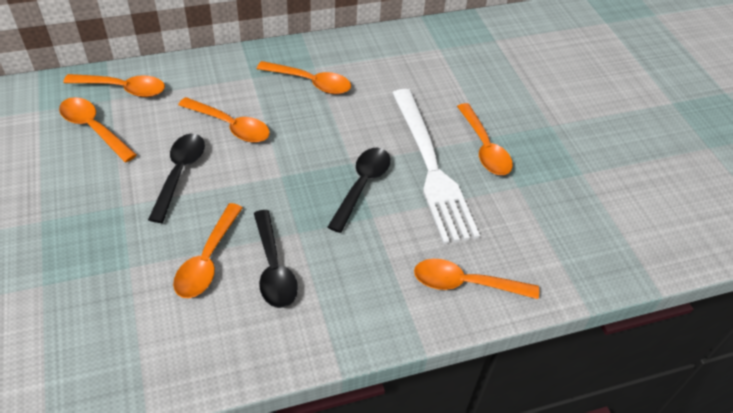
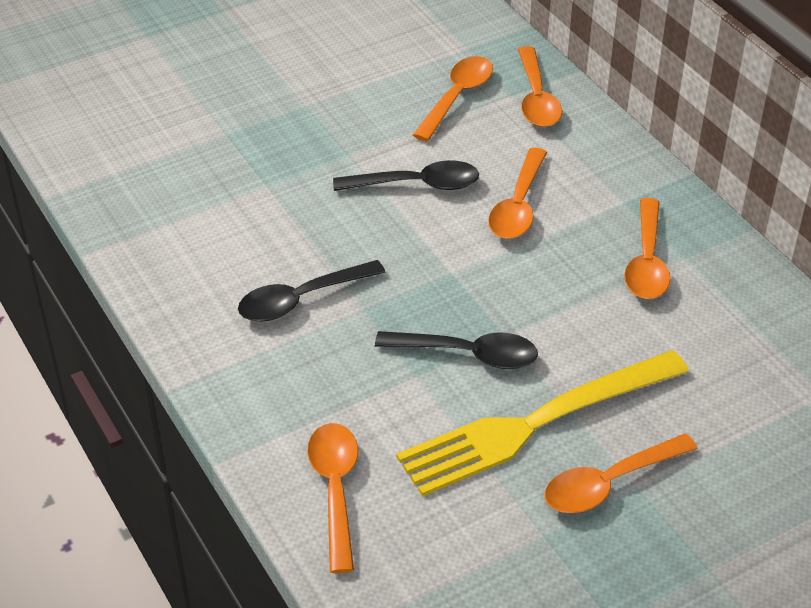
camera: 80 degrees right, 5 degrees down
(207, 260) = (295, 242): orange spoon -> none
(431, 168) = (535, 424): white fork -> yellow fork

